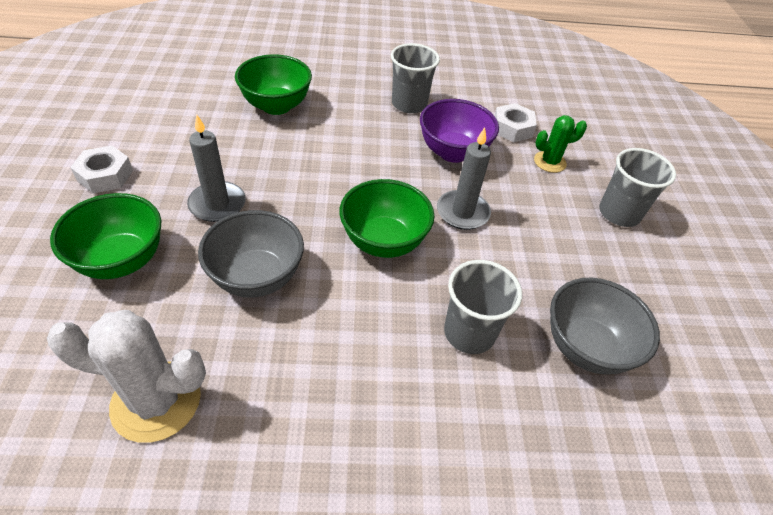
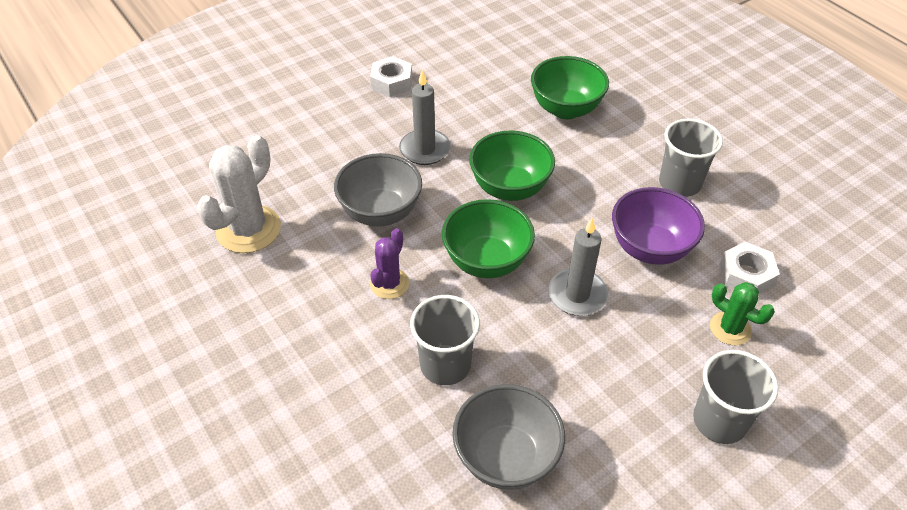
camera: 60 degrees right, 0 degrees up
(121, 260) = (332, 141): green bowl -> green bowl (510, 188)
(156, 401) = (248, 229): white cactus -> white cactus turned 60 degrees clockwise
(347, 320) = (389, 284): none -> purple cactus

